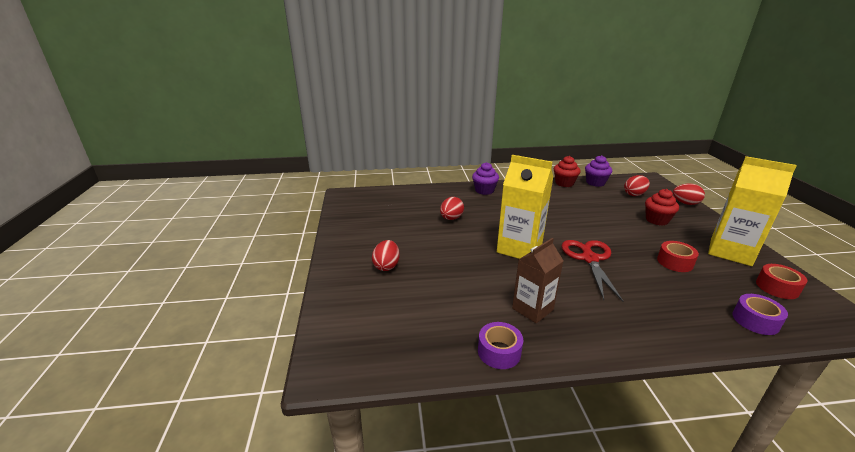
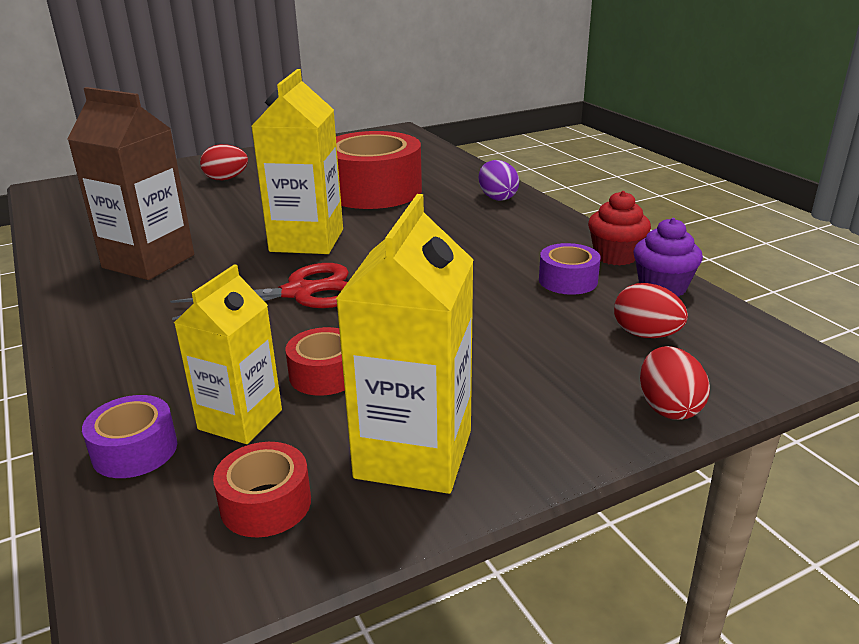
camera: 70 degrees right, 0 degrees up
(451, 218) = (373, 190): red egg -> red tape
(484, 190) = (497, 197): purple cupcake -> purple egg
(499, 352) = (64, 251): purple tape -> purple tape (568, 280)
(532, 309) = (148, 261): brown carton -> brown carton, size x1.51
(657, 220) = (516, 361): red cupcake -> none
(719, 288) = (240, 419): none -> yellow carton

